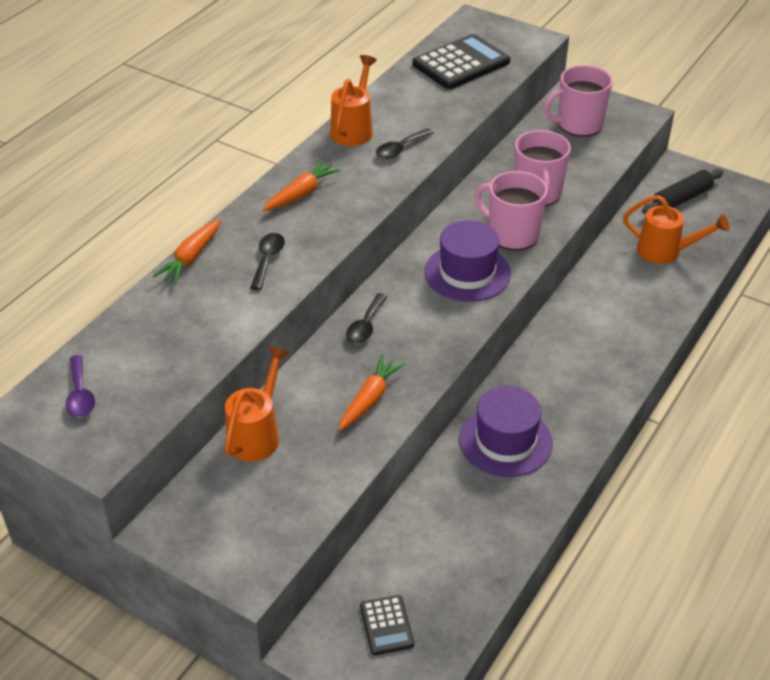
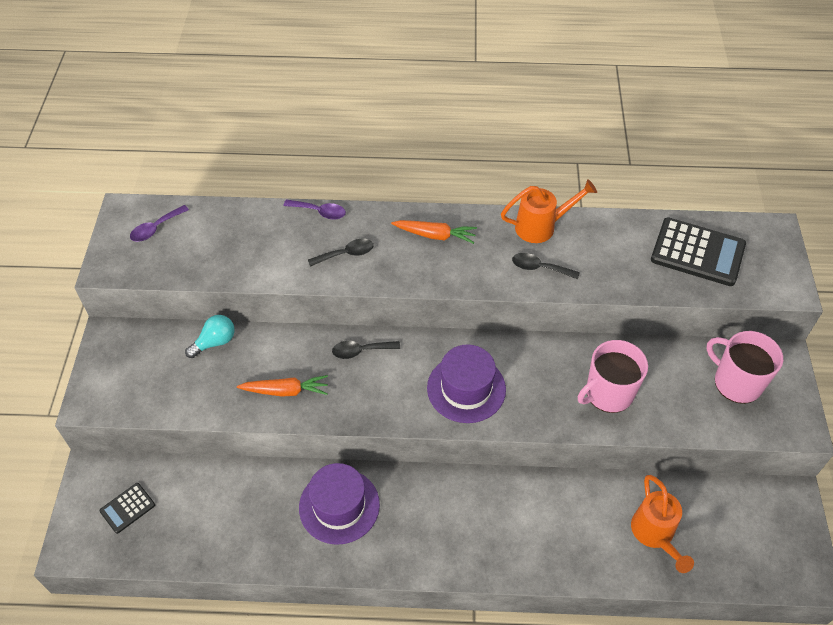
camera: 60 degrees right, 10 degrees up
(191, 258) = (319, 212): orange carrot -> purple spoon
(257, 434) = (215, 342): orange watering can -> turquoise light bulb
(512, 234) = (538, 398): pink mug -> none
(681, 199) = (745, 519): black rolling pin -> none

